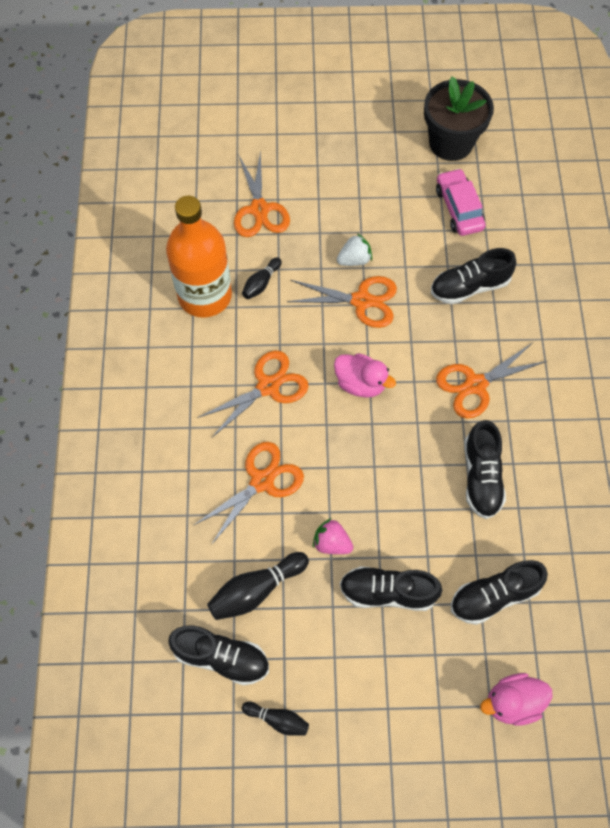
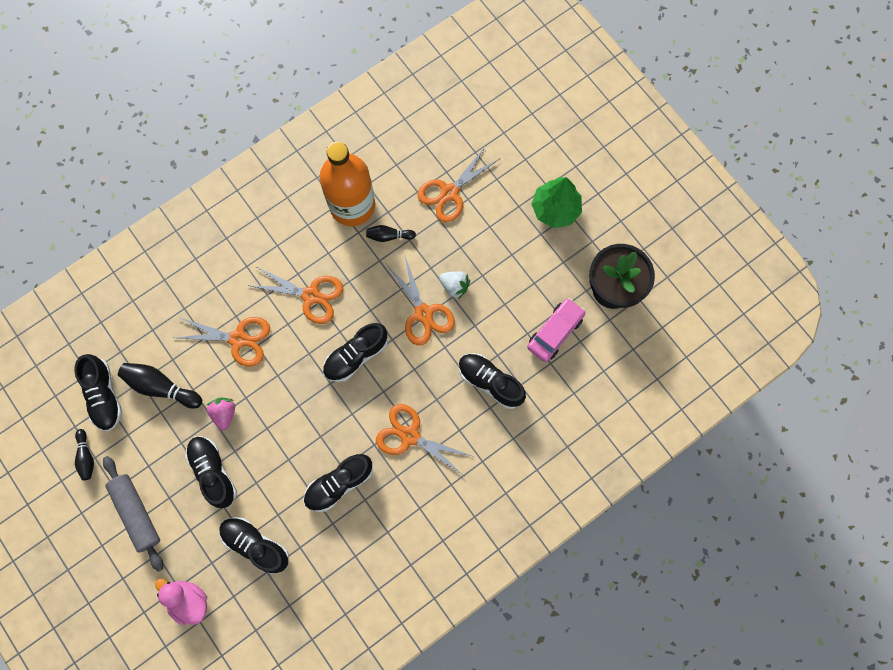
camera: 55 degrees right, 10 degrees up
(343, 140) = (555, 209): none -> green tree
(360, 383) = (356, 356): pink duck -> black shoe
(379, 701) = (136, 513): none -> grey rolling pin

